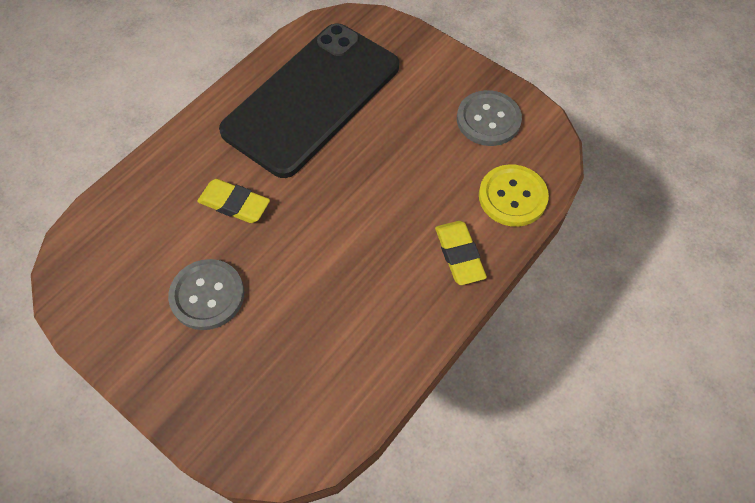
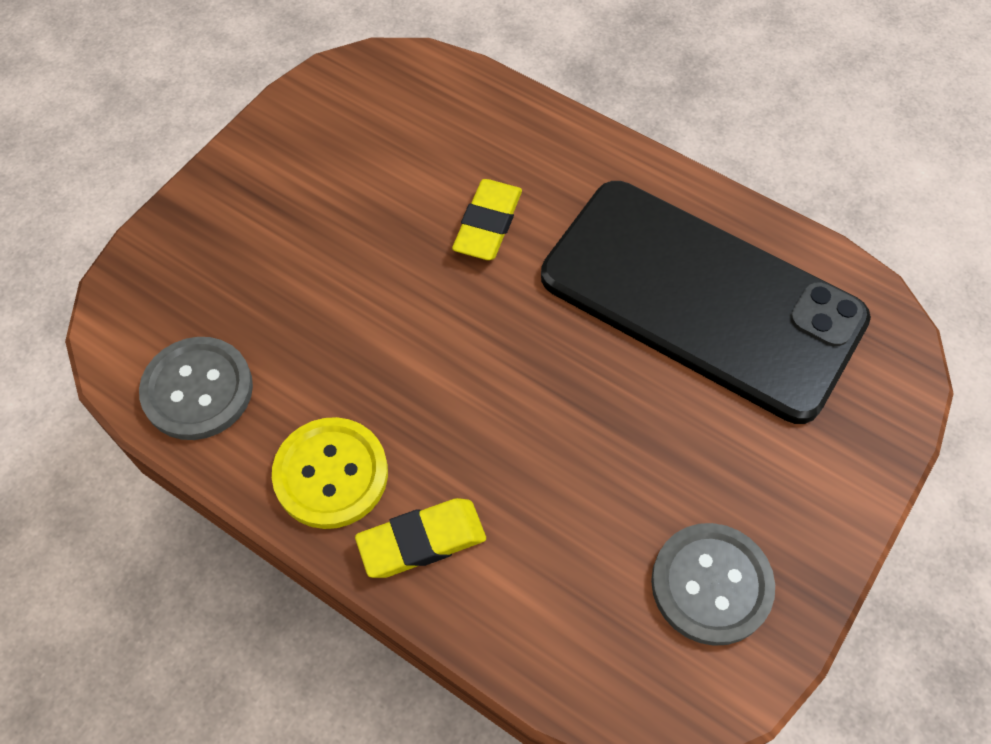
camera: 85 degrees right, 0 degrees up
(207, 295) = (342, 216): grey button -> grey button (198, 390)
(512, 197) = (545, 629): yellow button -> yellow button (331, 474)

